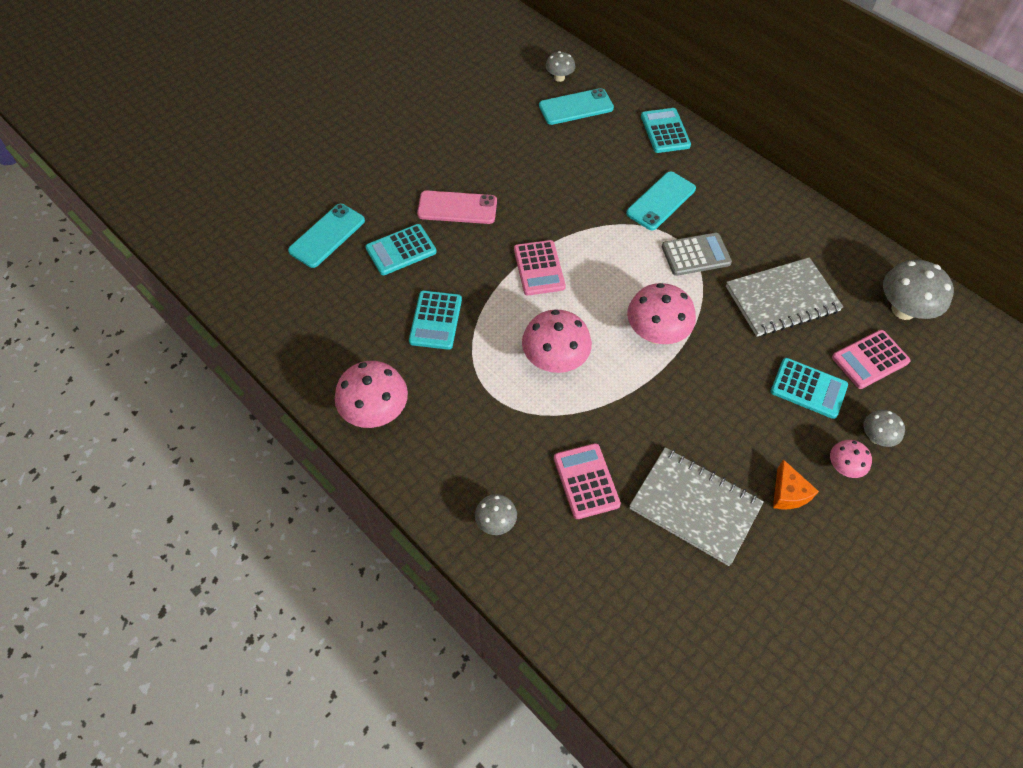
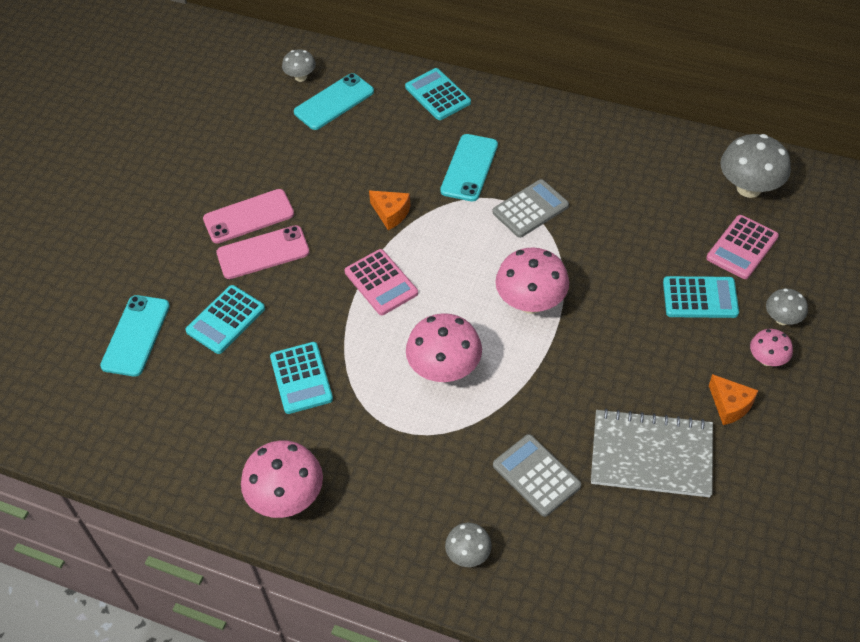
camera: 20 degrees left, 5 degrees down
(461, 175) = (248, 216): none -> pink phone
(576, 215) = (391, 213): none -> orange cheese
(586, 481) = (536, 475): pink calculator -> grey calculator
(782, 299) = (633, 221): grey notebook -> none

